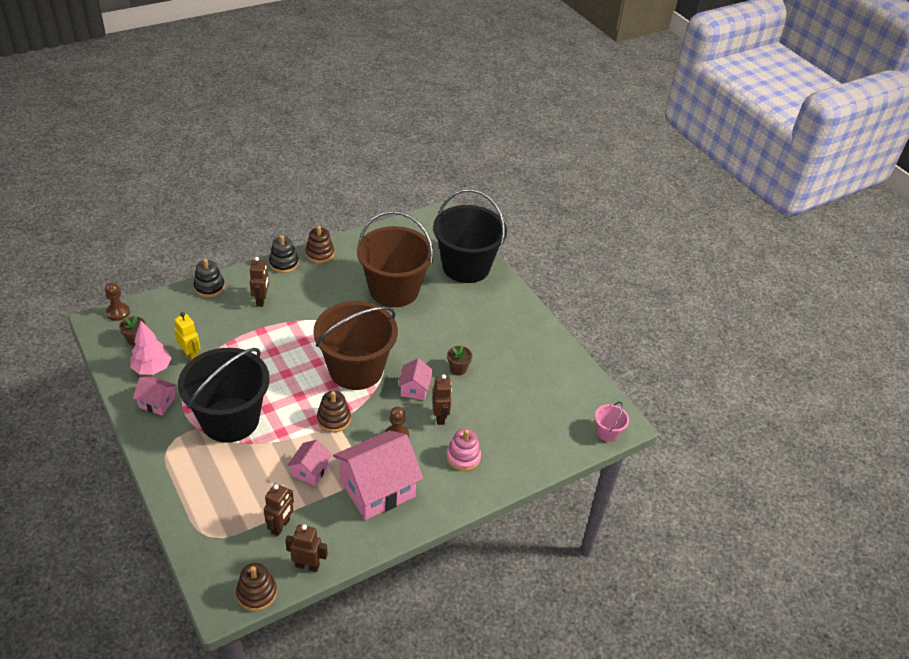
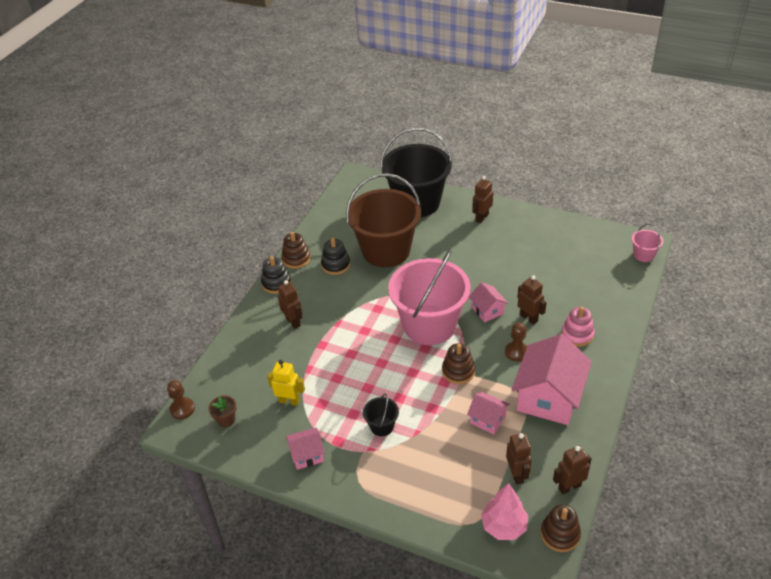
camera: 30 degrees left, 0 degrees up
(152, 368) = (269, 432): pink tree -> pink tree (504, 526)
(209, 287) = (237, 339): black stacking toy -> black stacking toy (335, 265)
(230, 419) = (382, 426): black bucket -> black bucket, size x0.41
(310, 471) = (487, 419): pink house -> pink house turned 45 degrees counterclockwise
(356, 369) = (429, 325): brown bucket -> pink bucket
(458, 369) = (499, 277): brown flower pot -> none
(504, 312) = (481, 218): none -> brown robot

